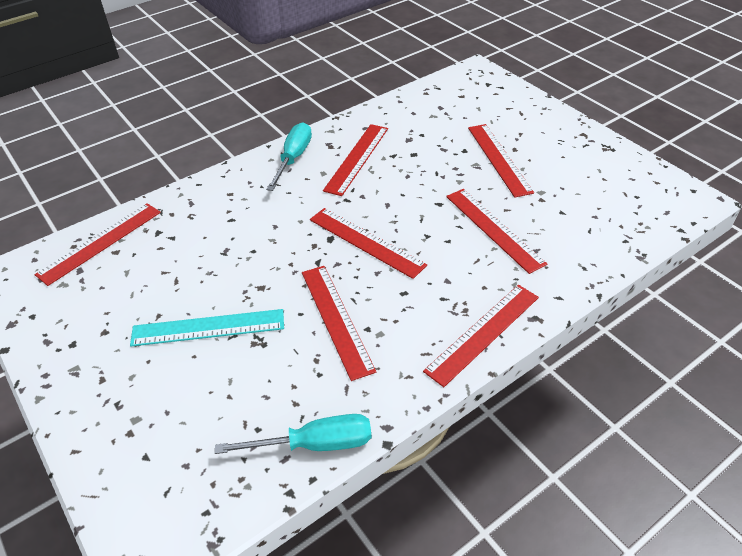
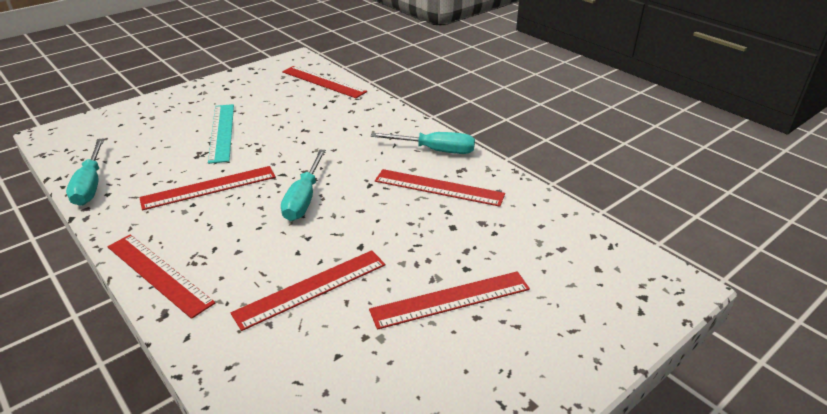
camera: 85 degrees right, 10 degrees down
(366, 242) = (304, 199): red ruler -> turquoise screwdriver

